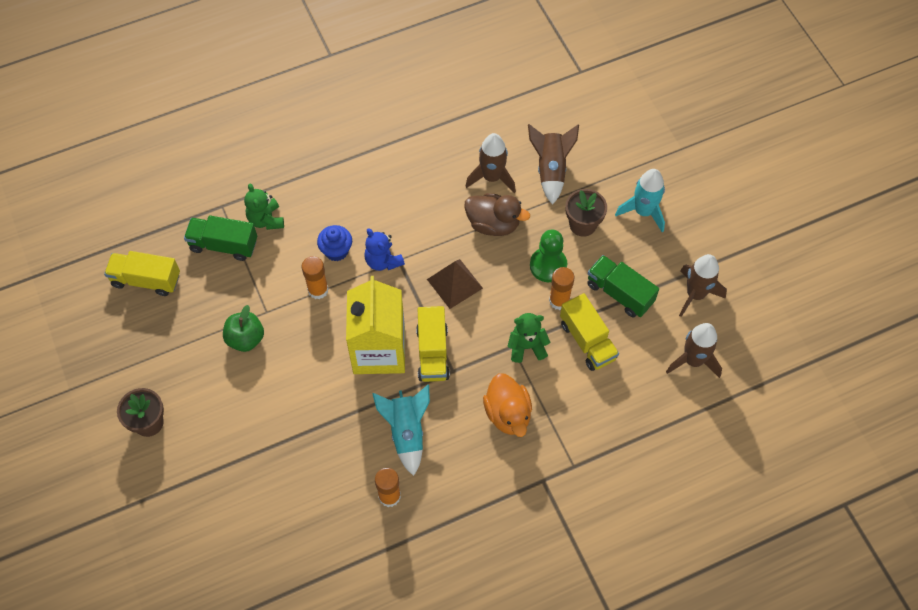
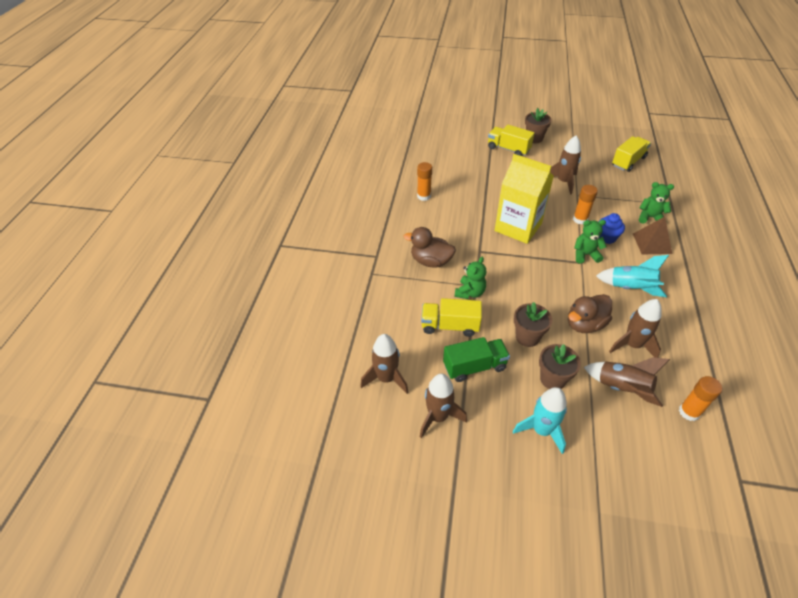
camera: 125 degrees right, 15 degrees down
(223, 245) = (638, 195): green truck -> none
(246, 338) = (563, 182): green apple -> brown rocket
(383, 261) = (585, 255): blue teddy bear -> green teddy bear
(406, 432) = (455, 216): turquoise rocket -> turquoise rocket (631, 288)
(432, 353) = (499, 248): yellow truck -> yellow truck (508, 149)
(454, 283) = (545, 280): brown pyramid -> brown pyramid (652, 243)
(508, 414) = (431, 261): orange duck -> brown duck
(548, 265) = (527, 337): green pawn -> brown flower pot
(559, 300) = (493, 328): orange glue stick -> orange glue stick (689, 412)

